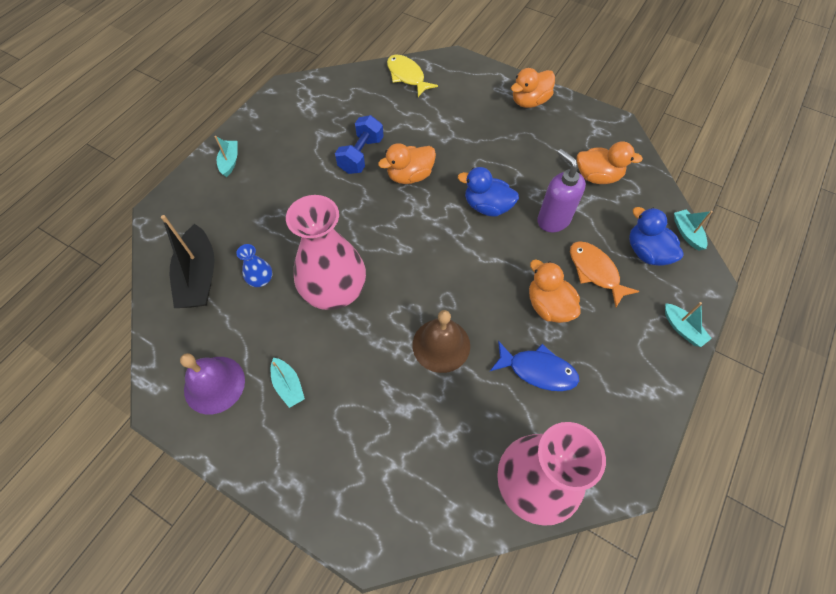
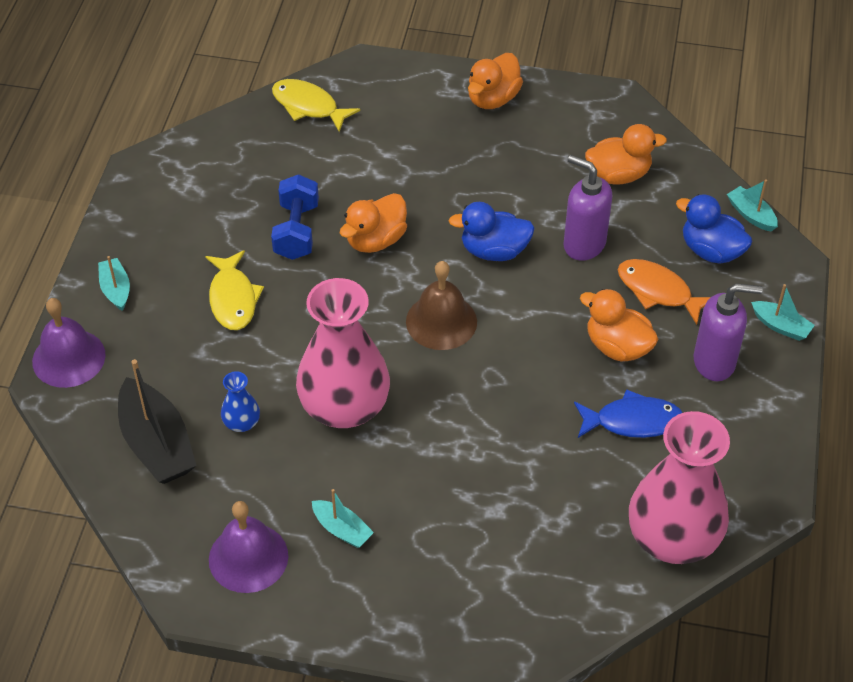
camera: 20 degrees left, 10 degrees down
(177, 199) = (68, 358): none -> purple bell
(299, 189) = (233, 299): none -> yellow fish
(441, 345) = (507, 429): brown bell -> brown bell (441, 321)
(619, 342) = (714, 362): none -> purple soap dispenser

